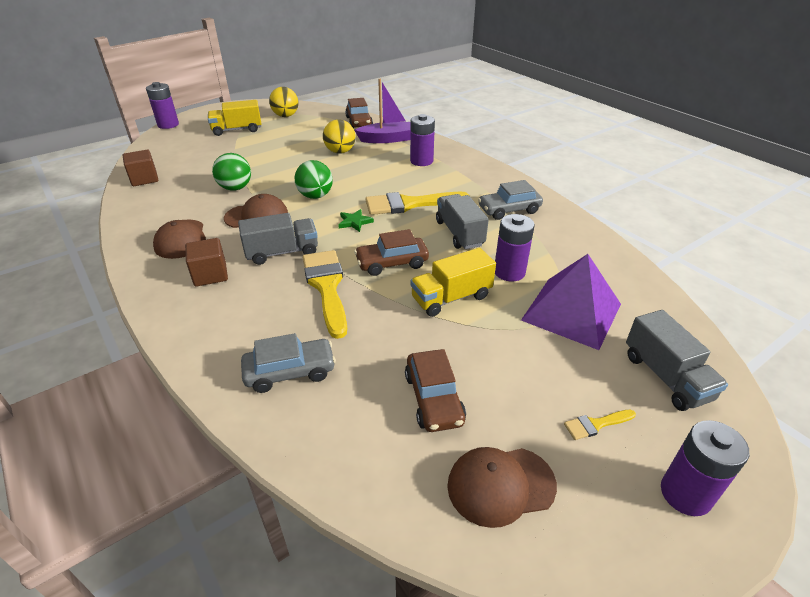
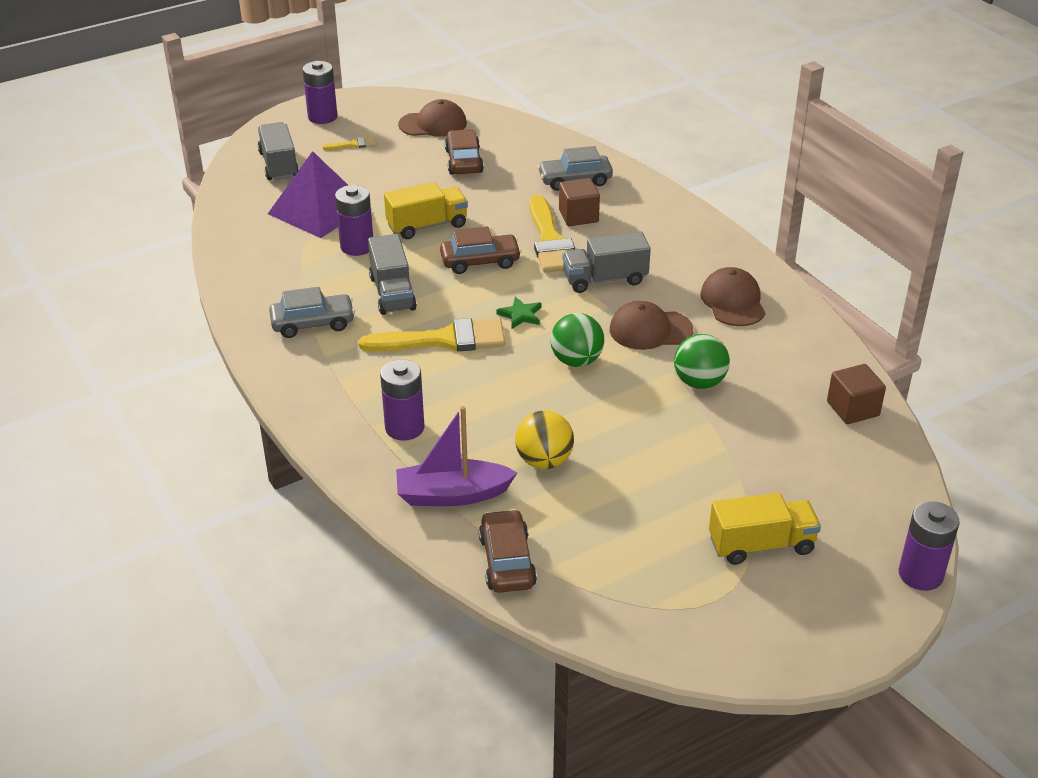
camera: 175 degrees left, 0 degrees up
(210, 275) = (676, 258): brown cube -> brown cube (578, 216)
(286, 116) = (673, 598): yellow ball -> none

